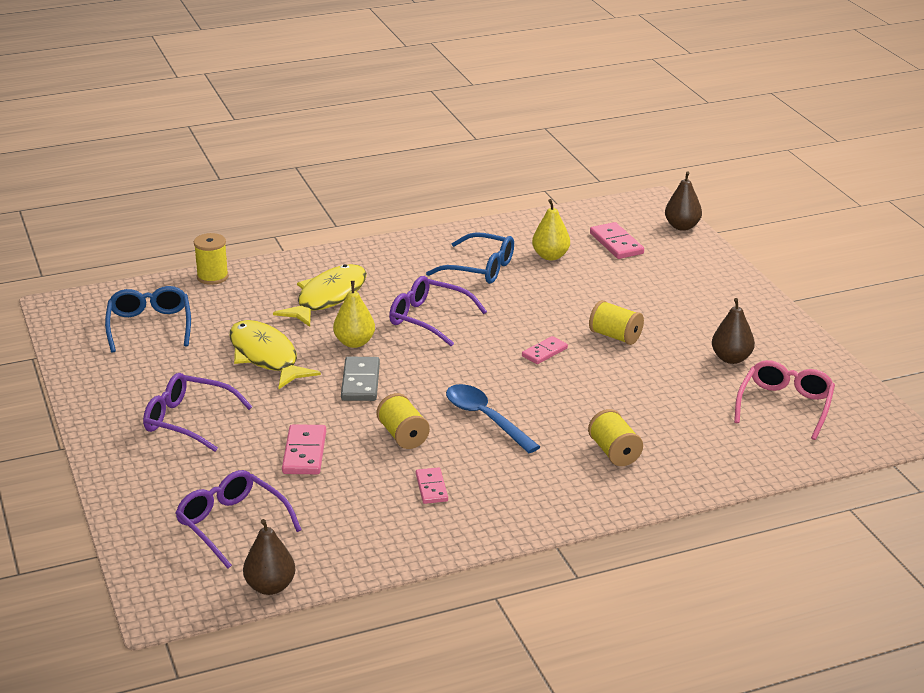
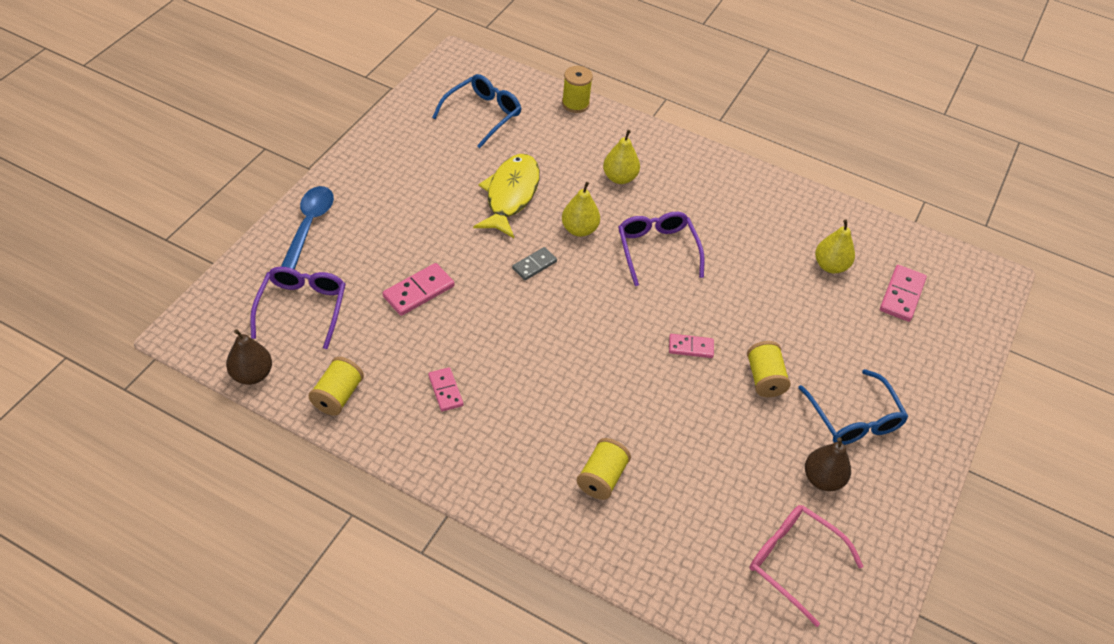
camera: 45 degrees right, 20 degrees up
(188, 421) = (396, 207): purple glasses -> none
(328, 297) = (619, 178): yellow fish -> yellow pear
(360, 382) = (534, 265): grey domino -> grey domino, size x0.66
(403, 436) = (493, 332): yellow spool -> yellow spool (338, 396)
(431, 488) = (445, 390): pink domino -> pink domino turned 60 degrees counterclockwise
(480, 268) = (760, 235): blue glasses -> blue glasses (854, 418)
(485, 419) = (563, 367): blue spoon -> blue spoon (309, 226)
(682, 226) = (984, 322): brown pear -> none
(785, 406) = (793, 562): pink glasses -> pink glasses turned 120 degrees counterclockwise

